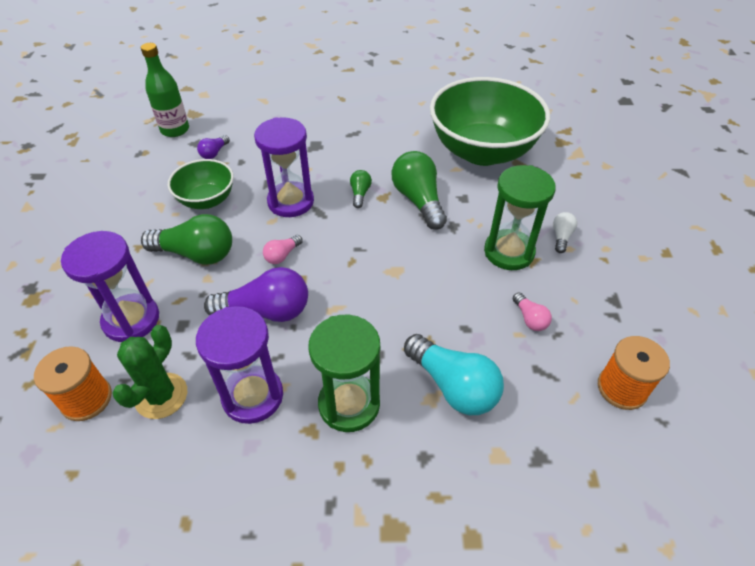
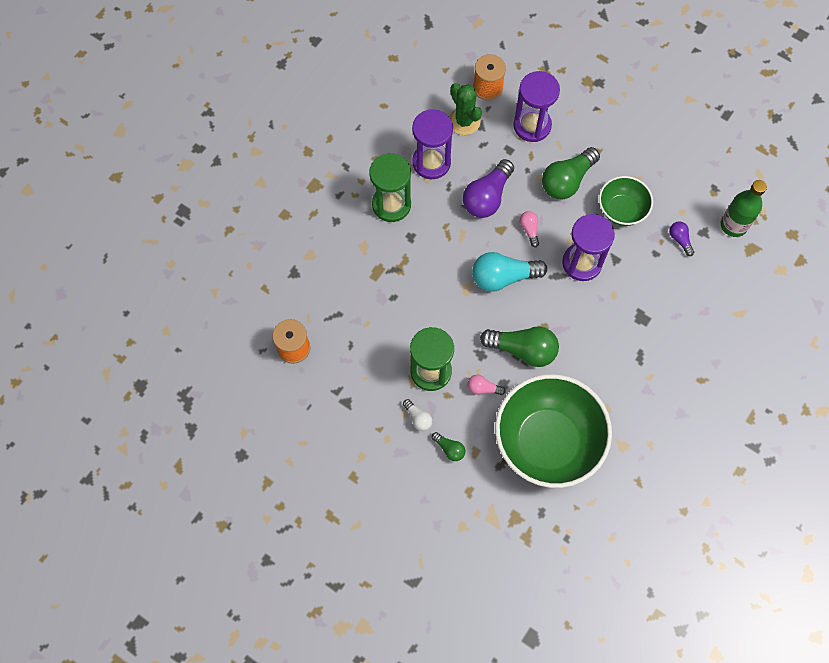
camera: 125 degrees right, 20 degrees up
(360, 194) = (558, 314): green light bulb -> green light bulb (449, 449)
(453, 386) = (362, 262): turquoise light bulb -> turquoise light bulb (503, 277)
(530, 318) = (372, 339): pink light bulb -> pink light bulb (483, 388)

